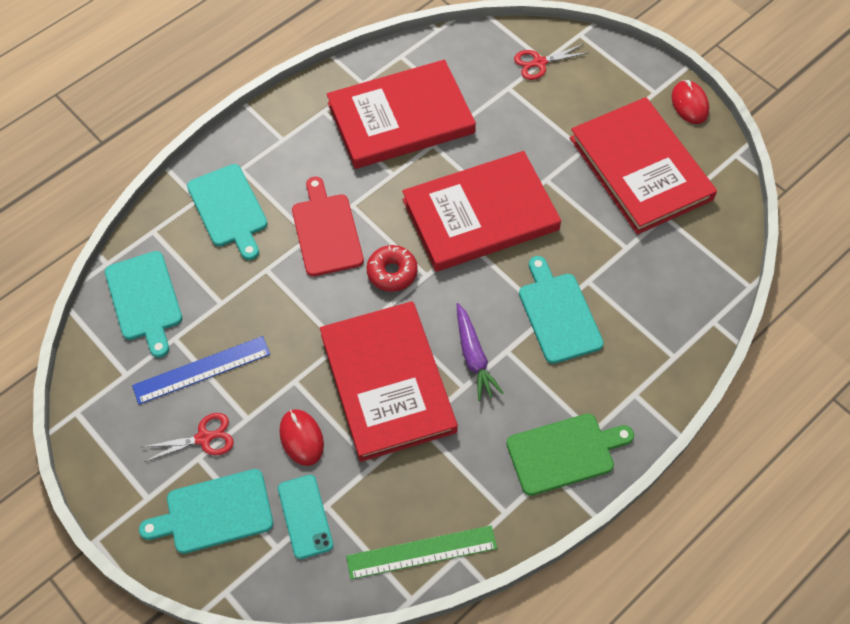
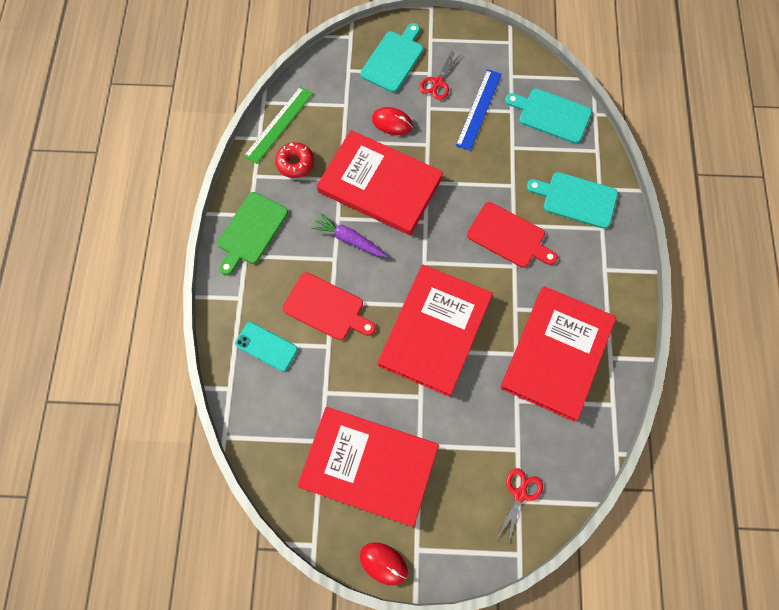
camera: 135 degrees right, 10 degrees up
(305, 516) = (350, 92): turquoise phone -> turquoise phone (266, 346)
(392, 272) = (445, 246): red donut -> red donut (295, 163)
(558, 314) = (326, 308): turquoise cutting board -> red cutting board

